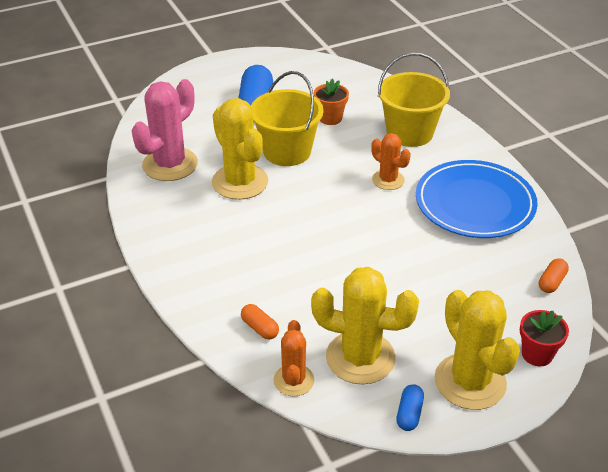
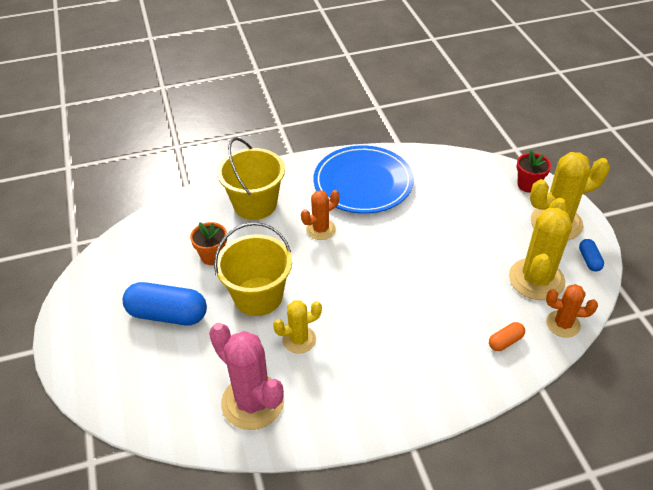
camera: 80 degrees left, 5 degrees up
(240, 182) = (299, 339): yellow cactus -> yellow cactus, size x0.58
(409, 414) = (589, 260): blue capsule -> blue capsule turned 60 degrees clockwise
(551, 282) = (457, 162): orange capsule -> none

